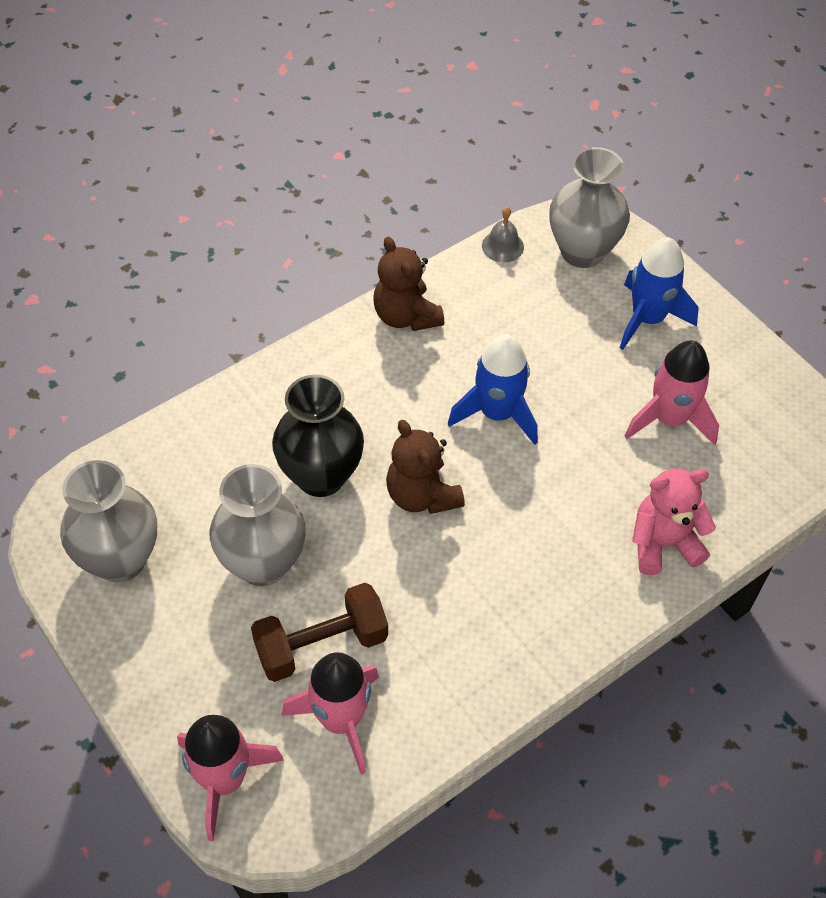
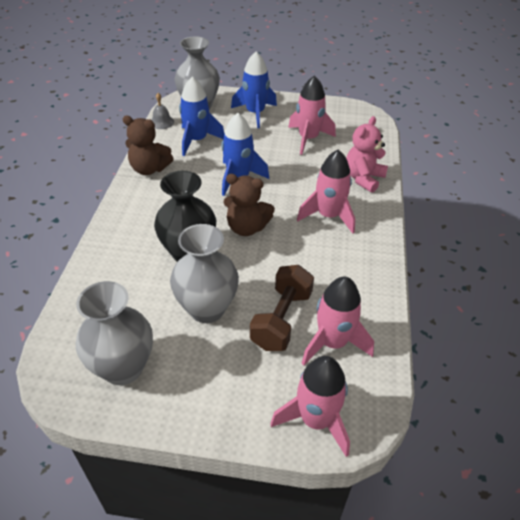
camera: 45 degrees left, 10 degrees down
(513, 311) = (197, 140): none -> blue rocket
(541, 561) = (328, 216): none -> pink rocket

